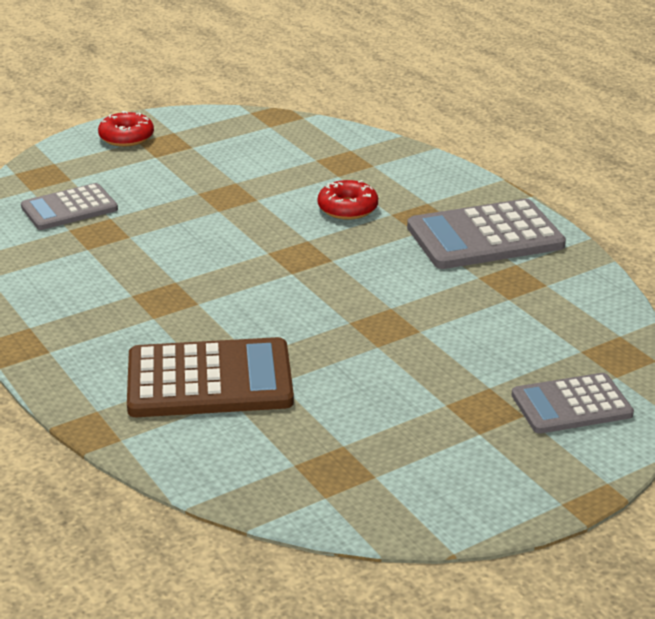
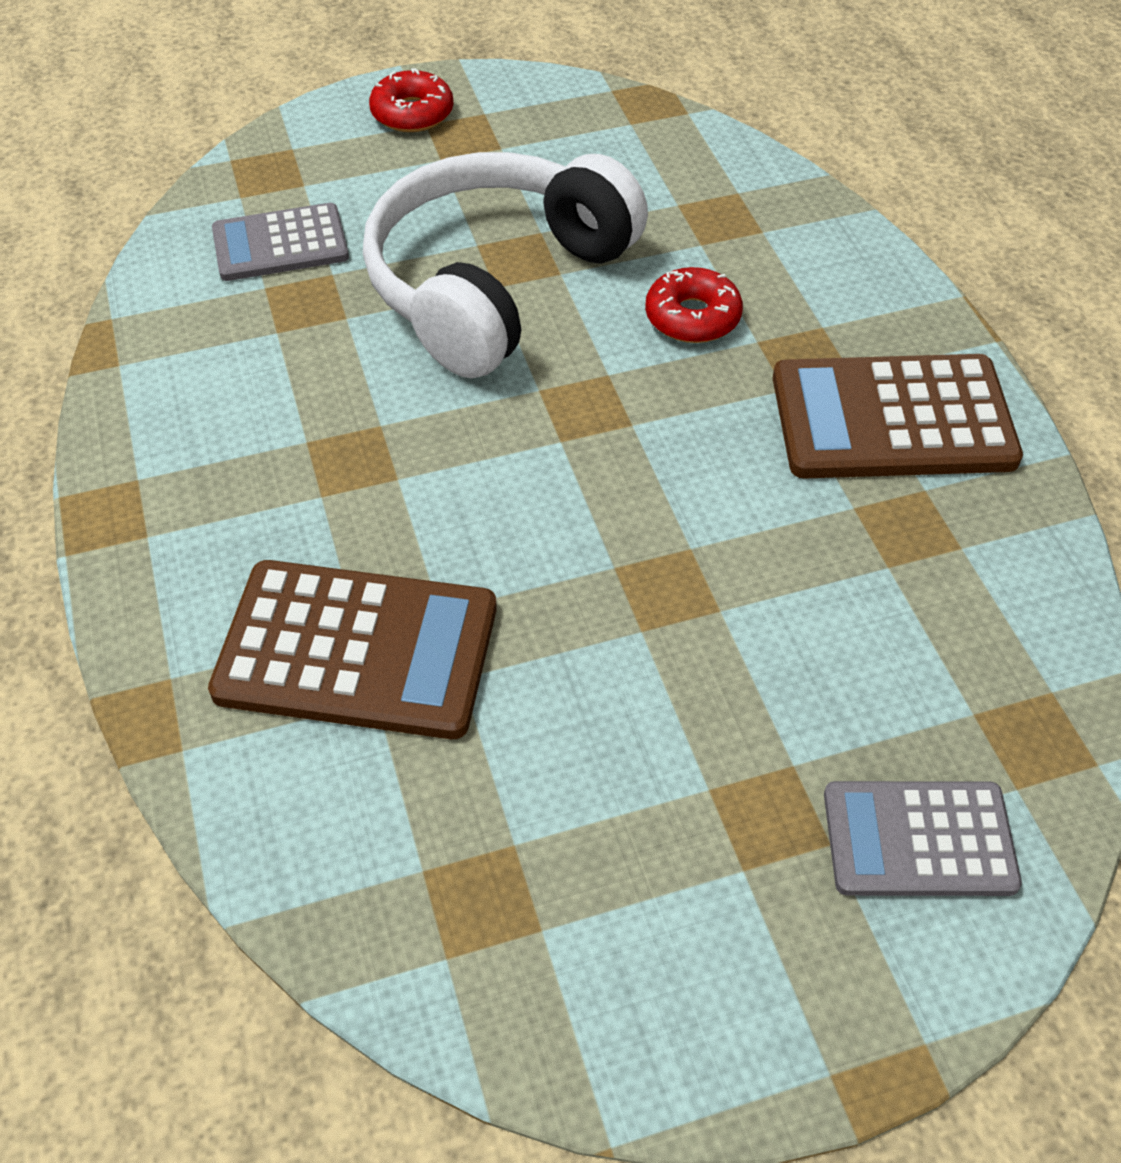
camera: 15 degrees right, 20 degrees up
(218, 209) = (495, 284): none -> white headphones
(485, 237) = (892, 419): grey calculator -> brown calculator

